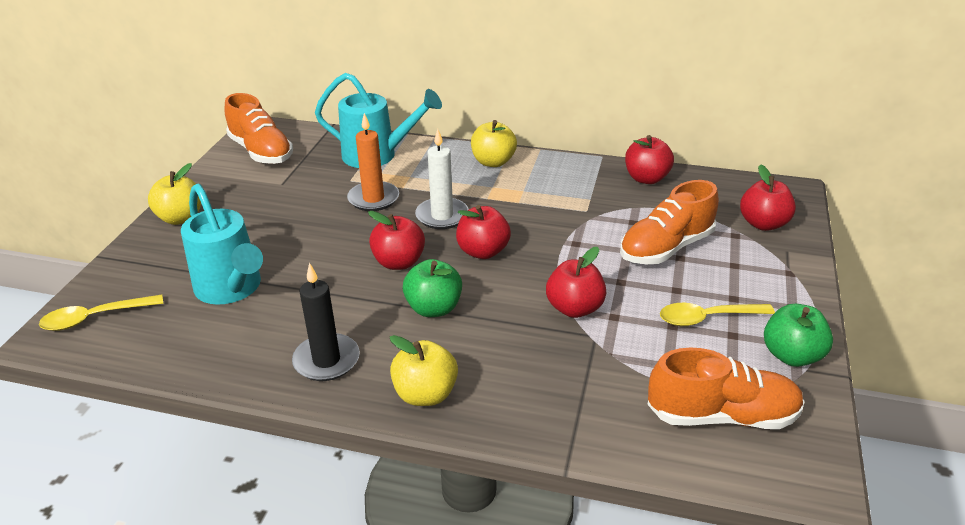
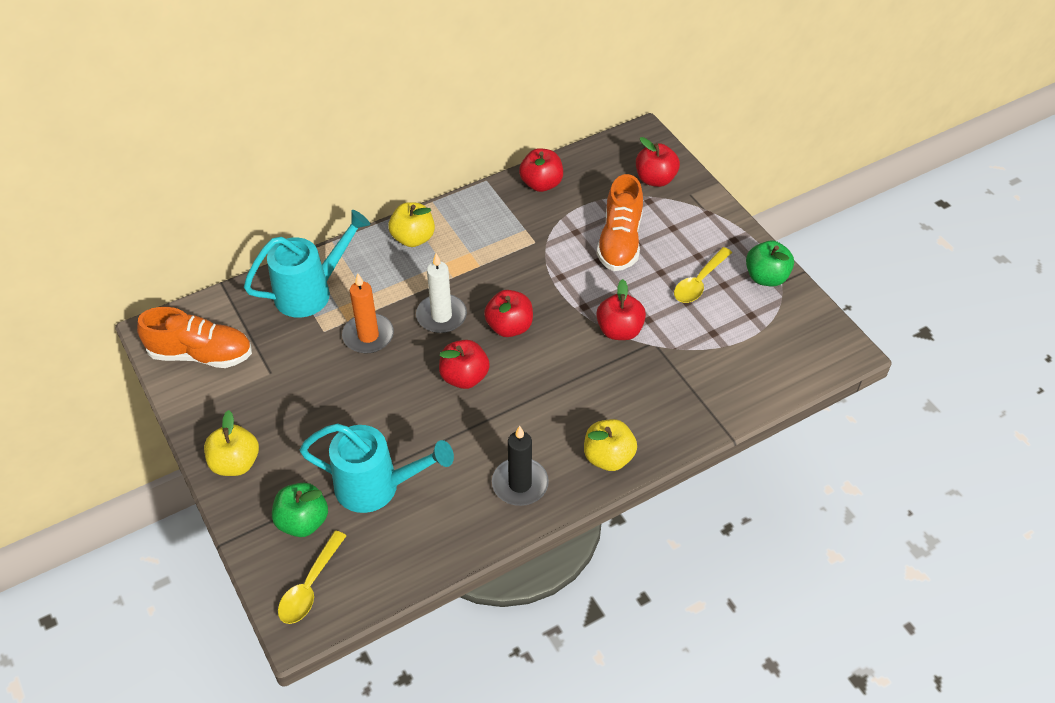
camera: 45 degrees left, 15 degrees up
(434, 308) = (535, 395): green apple -> green apple (303, 521)
(722, 415) = (771, 345): orange shoe -> none

